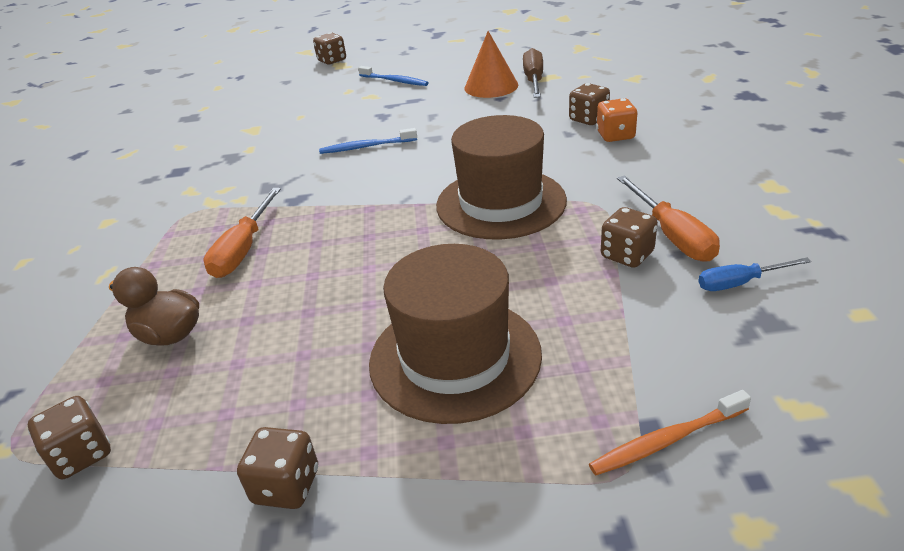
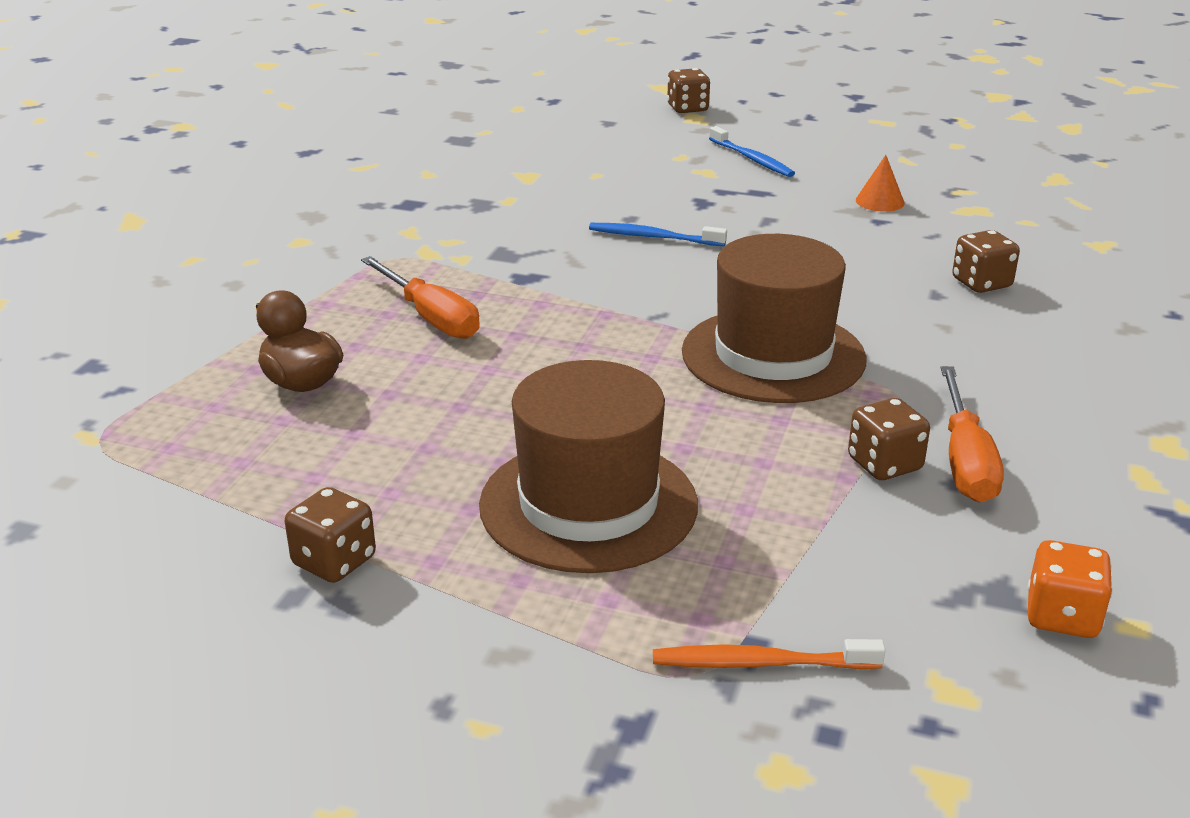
camera: 20 degrees right, 5 degrees down
(81, 455) = (160, 467): brown dice -> none
(244, 249) = (431, 317): orange screwdriver -> orange screwdriver turned 75 degrees counterclockwise
(491, 86) = (880, 201): orange cone -> orange cone, size x0.58
(534, 80) = (948, 209): brown screwdriver -> none
(615, 135) = (1000, 316): orange dice -> orange dice (1062, 616)
(739, 283) = (1003, 541): blue screwdriver -> none

